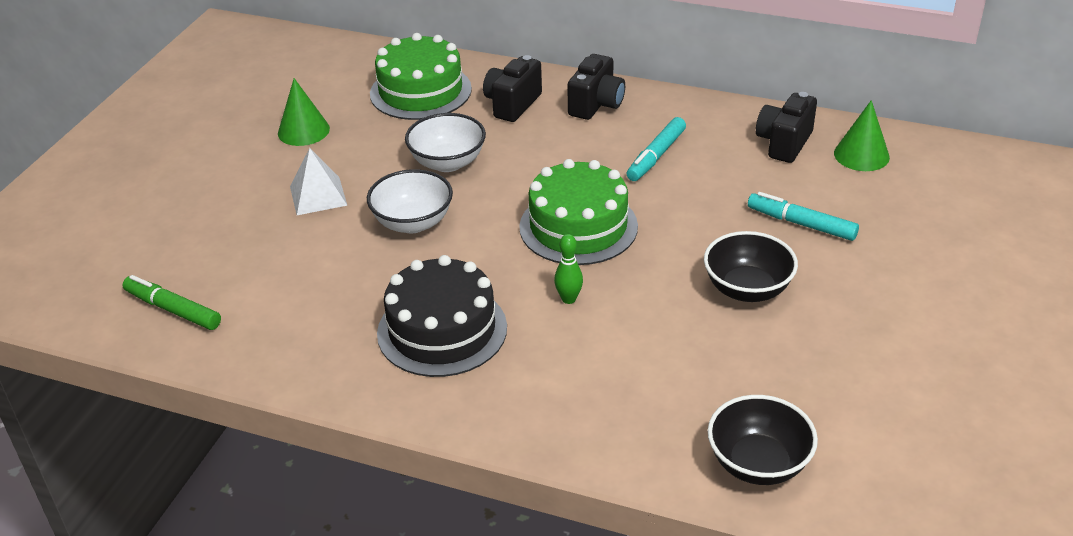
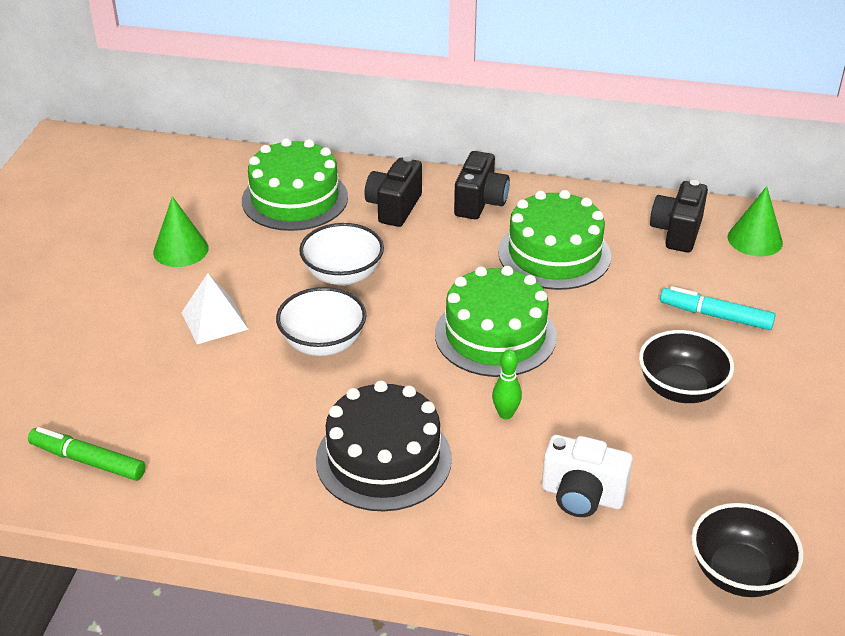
camera: 10 degrees left, 0 degrees up
(622, 379) = (582, 496): none -> white camera
(656, 156) = (554, 254): turquoise marker -> green cake

